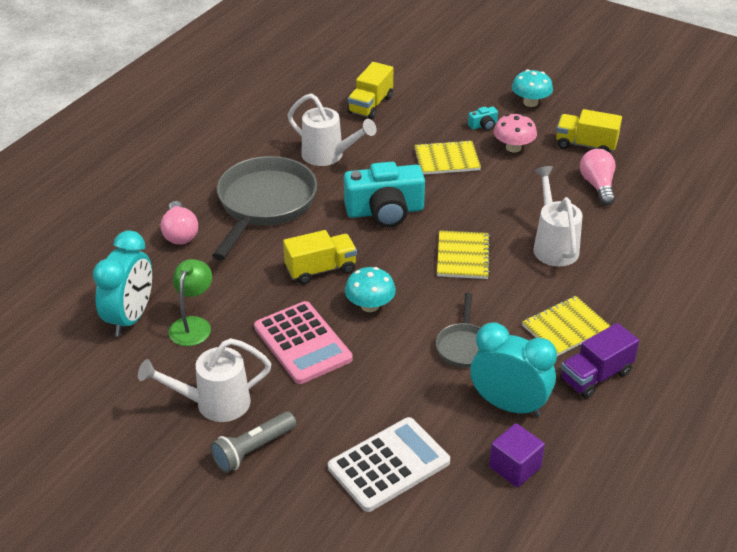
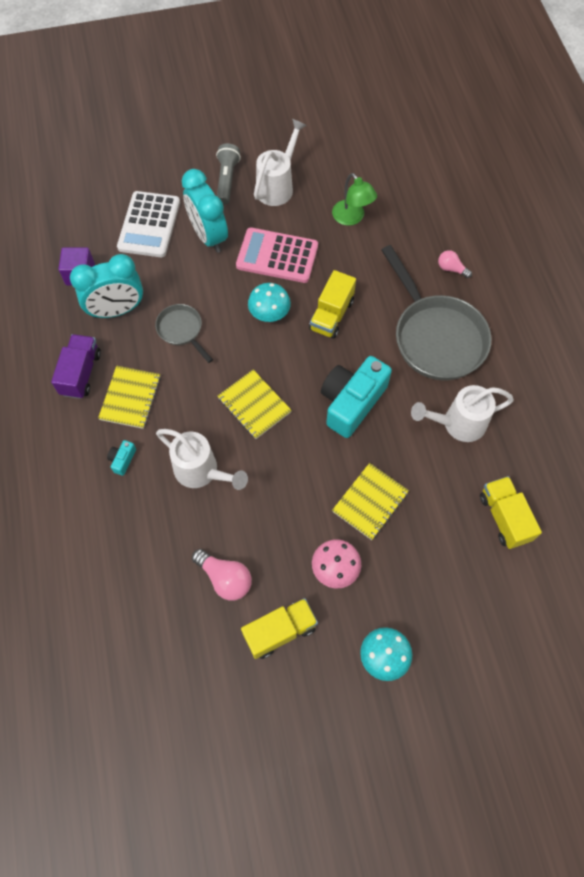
camera: 135 degrees right, 25 degrees up
(130, 318) = (391, 194): turquoise clock -> turquoise clock (208, 236)
(180, 233) = (451, 269): pink light bulb -> pink light bulb, size x0.63
(483, 125) = (388, 578): turquoise camera -> turquoise camera (122, 460)

